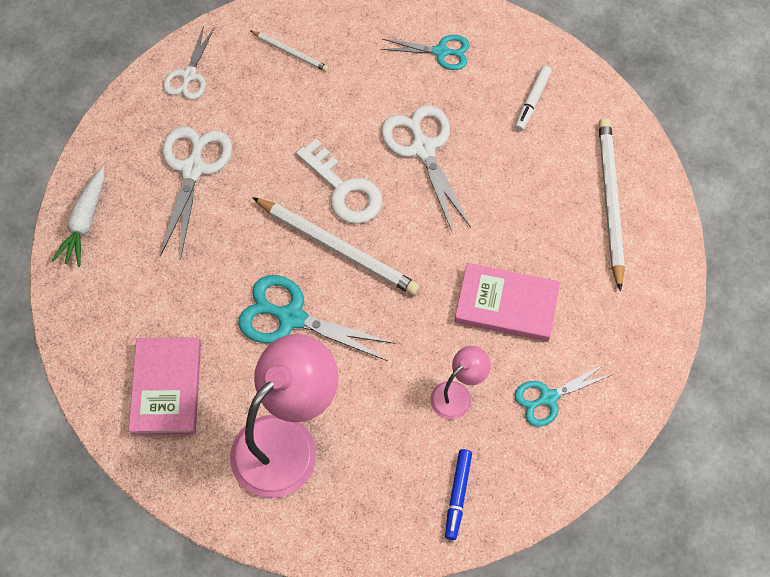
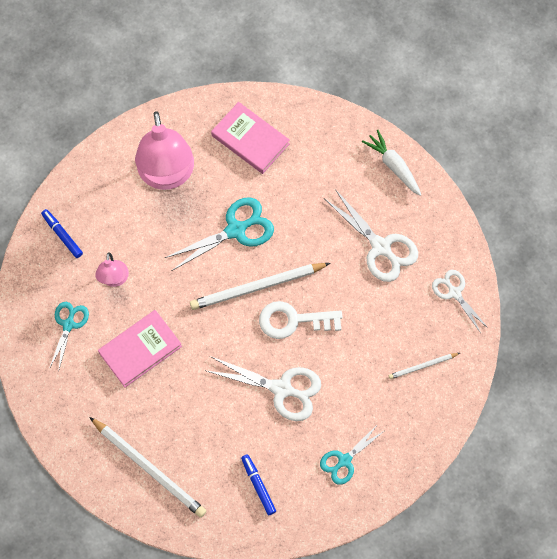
camera: 130 degrees right, 5 degrees up
(532, 101) = (258, 485): white marker -> blue marker

